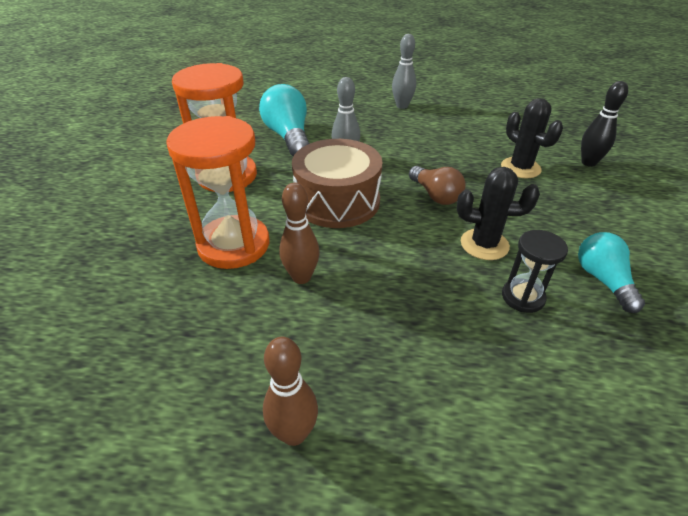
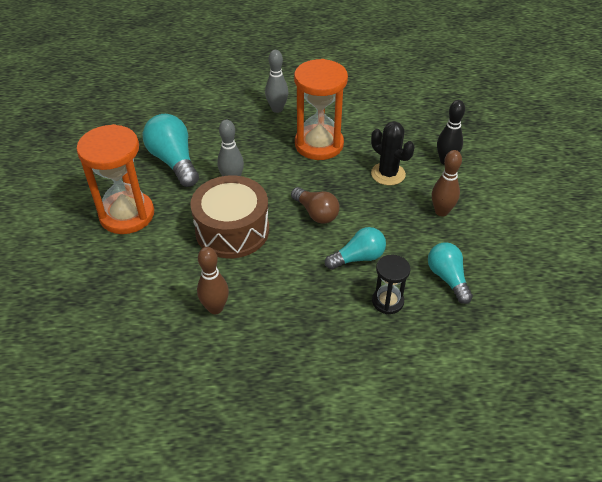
camera: 10 degrees left, 5 degrees up
(234, 245) = (152, 286): orange hourglass -> orange hourglass (319, 144)
(294, 433) = (233, 428): brown bowling pin -> brown bowling pin (441, 211)
(484, 244) = (358, 258): black cactus -> turquoise light bulb

